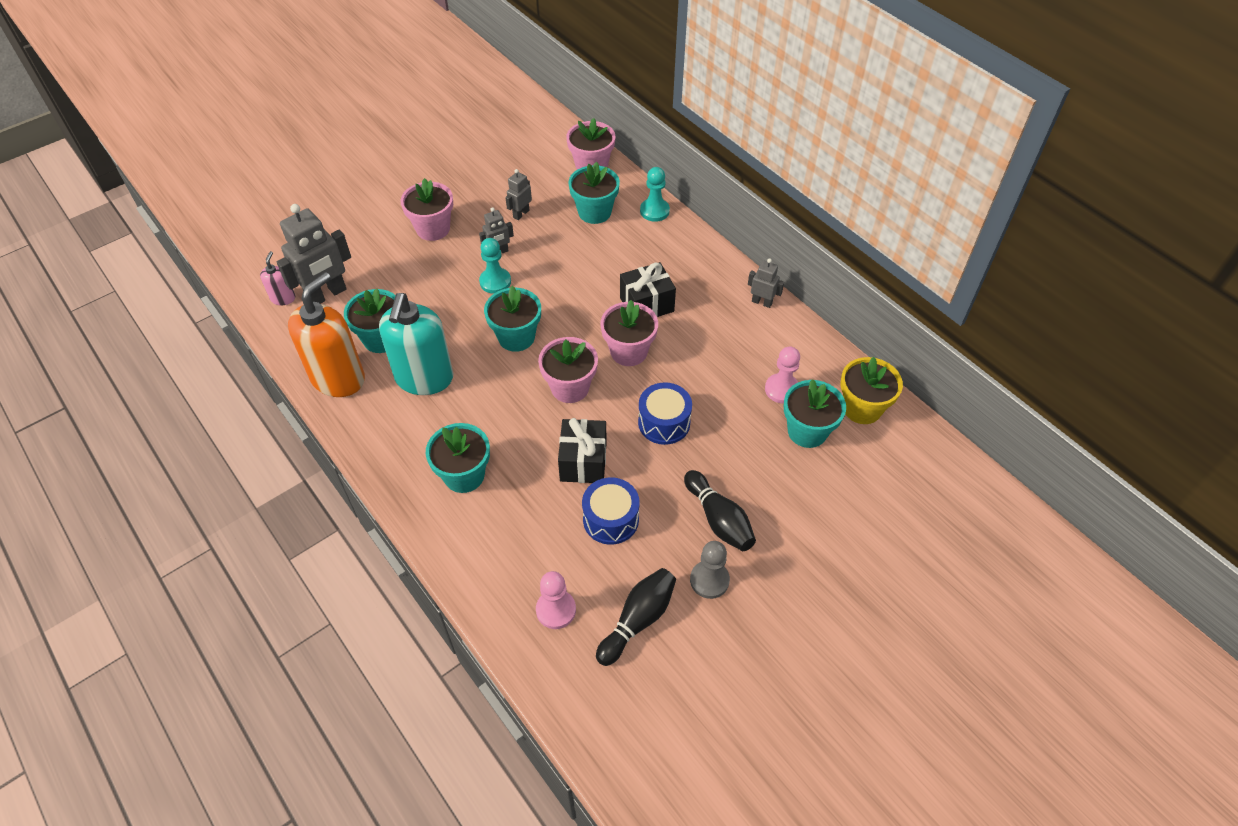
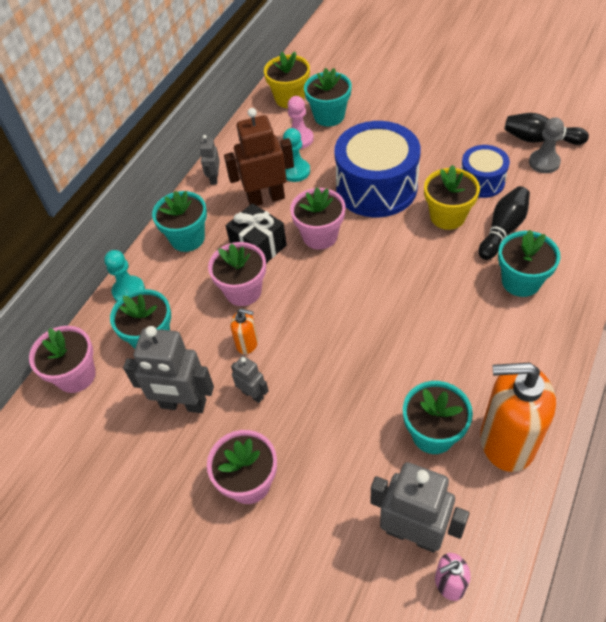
camera: 110 degrees left, 0 degrees up
(424, 378) = (452, 366): turquoise soap dispenser -> none
(495, 282) = (296, 375): turquoise pawn -> turquoise pawn (295, 171)
(516, 337) = (355, 320): turquoise flower pot -> turquoise flower pot (187, 238)
(521, 214) = (183, 404): grey robot -> grey robot, size x1.95
(547, 264) = (247, 343): none -> orange soap dispenser
(556, 610) = (572, 178): pink pawn -> none
(570, 387) = (384, 256): pink flower pot -> pink flower pot (243, 291)
(583, 461) = (447, 216): black gift -> yellow flower pot
(664, 422) = (376, 187): blue drum -> blue drum, size x1.82
(706, 331) = (266, 198): none -> brown robot
(709, 580) = (483, 120): grey pawn -> grey pawn (544, 162)
(719, 519) = (435, 131): black bowling pin -> black bowling pin (503, 230)

